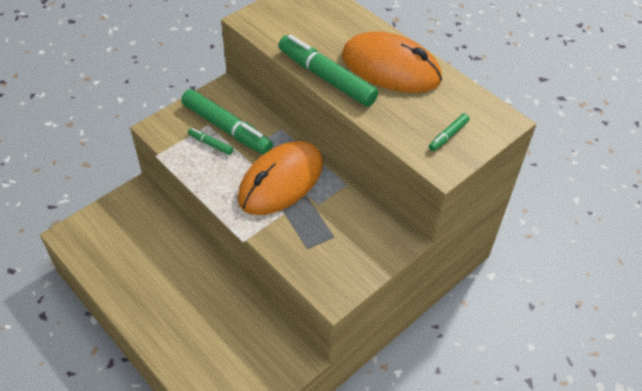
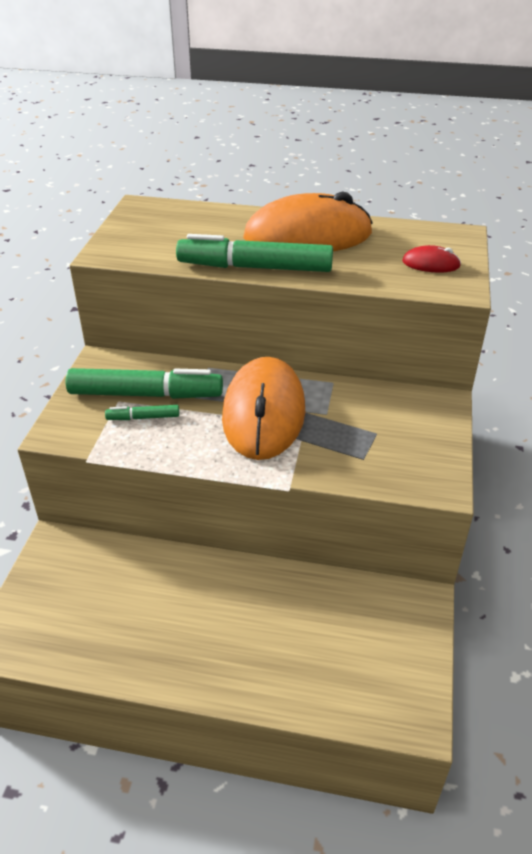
camera: 35 degrees left, 10 degrees down
(448, 136) = (431, 264): green marker -> red mouse

